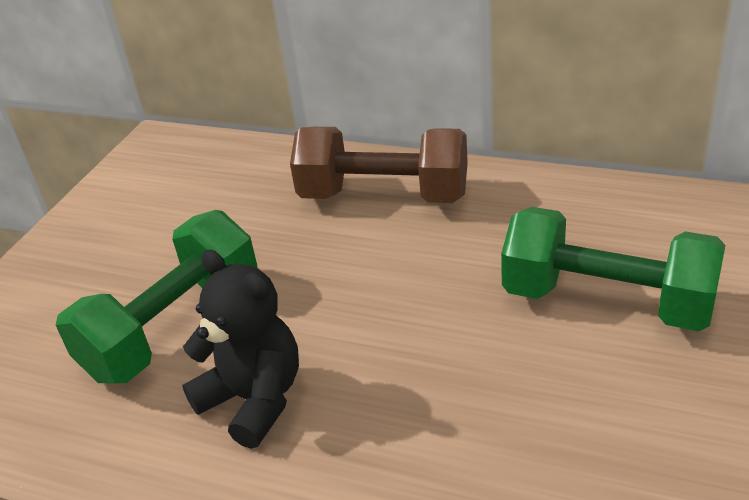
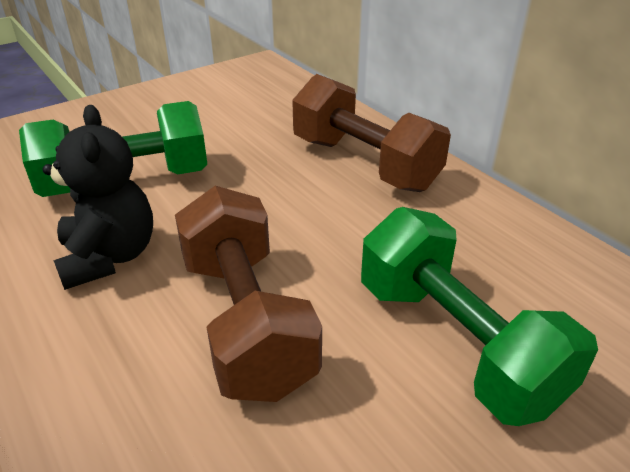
camera: 30 degrees right, 0 degrees up
(442, 378) = (246, 322): none -> brown dumbbell

